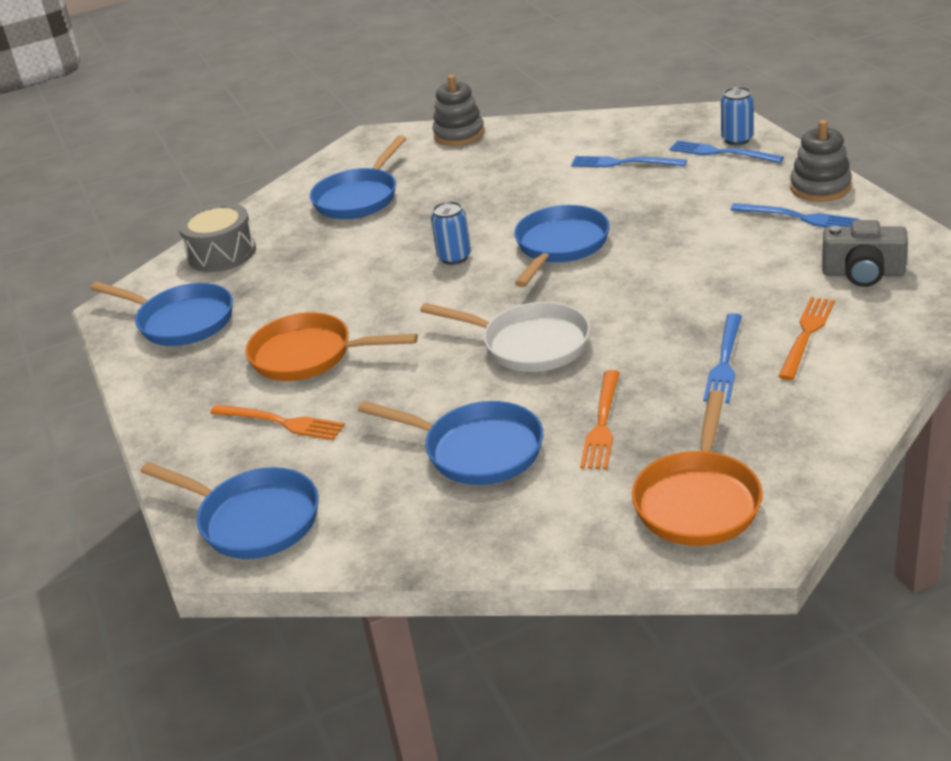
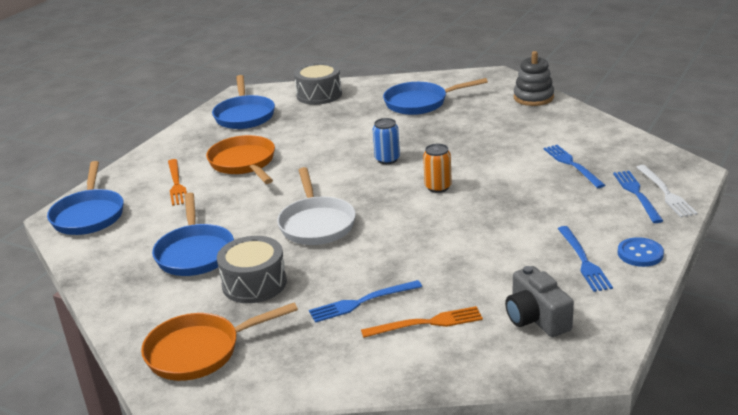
camera: 50 degrees right, 5 degrees down
(560, 246) = (438, 187): blue pan -> orange can
(602, 423) = (254, 283): orange fork -> grey drum
(737, 139) = (665, 193): blue can -> white fork
(820, 187) = (640, 254): grey stacking toy -> blue button

